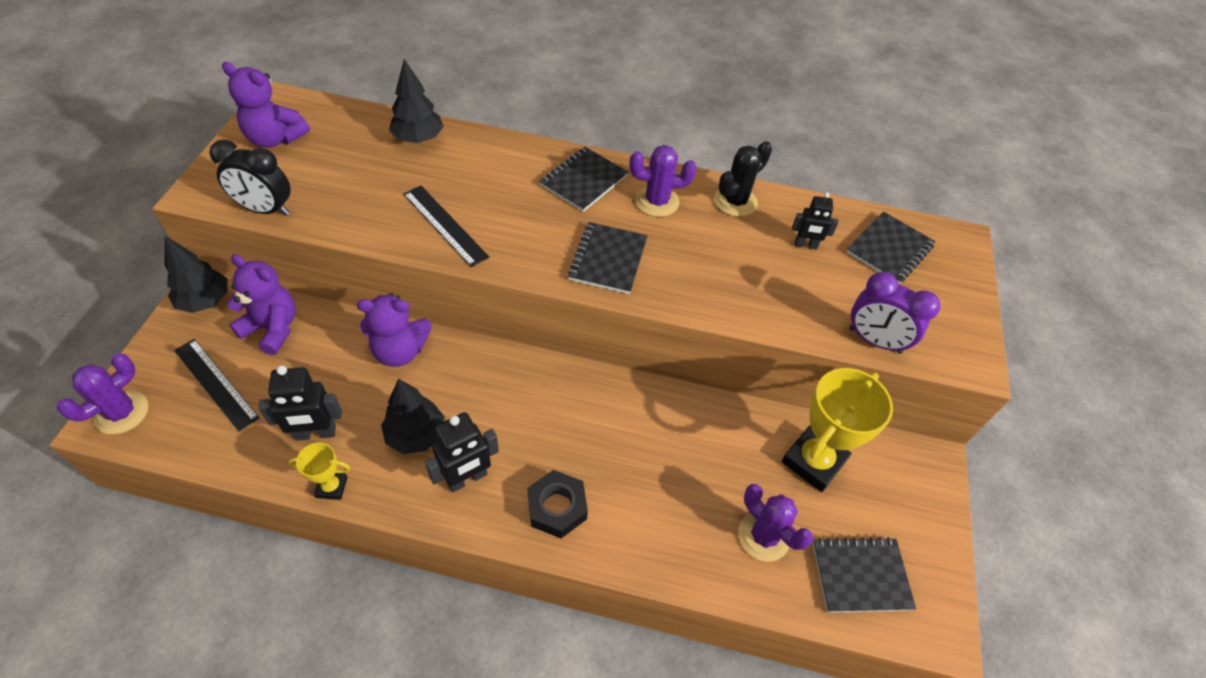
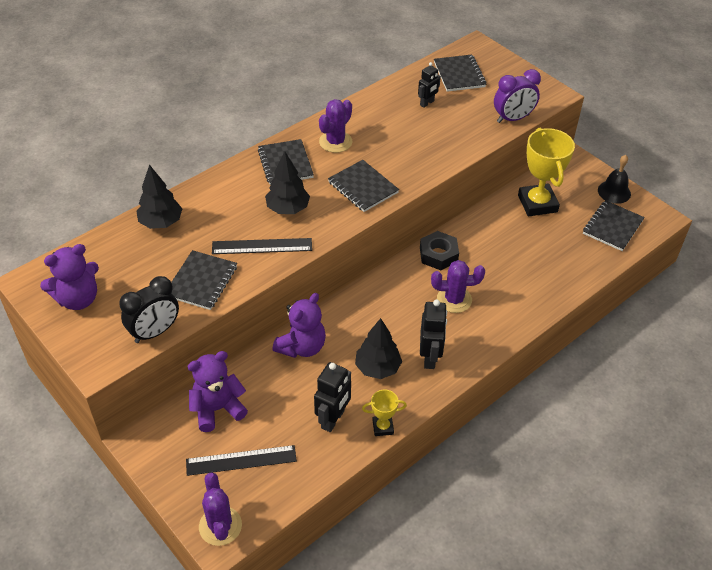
camera: 50 degrees left, 5 degrees down
(205, 301) = (152, 440): black tree -> black tree (288, 209)
(332, 487) = (383, 427): yellow trophy -> yellow trophy turned 45 degrees clockwise
(359, 207) = (201, 281): none -> black notebook
(557, 507) = (482, 325): black nut -> black nut (438, 254)
(735, 201) = (367, 110): black cactus -> none
(763, 536) = (564, 250): purple cactus -> purple cactus (454, 299)
(927, 543) = (614, 192): none -> black bell

